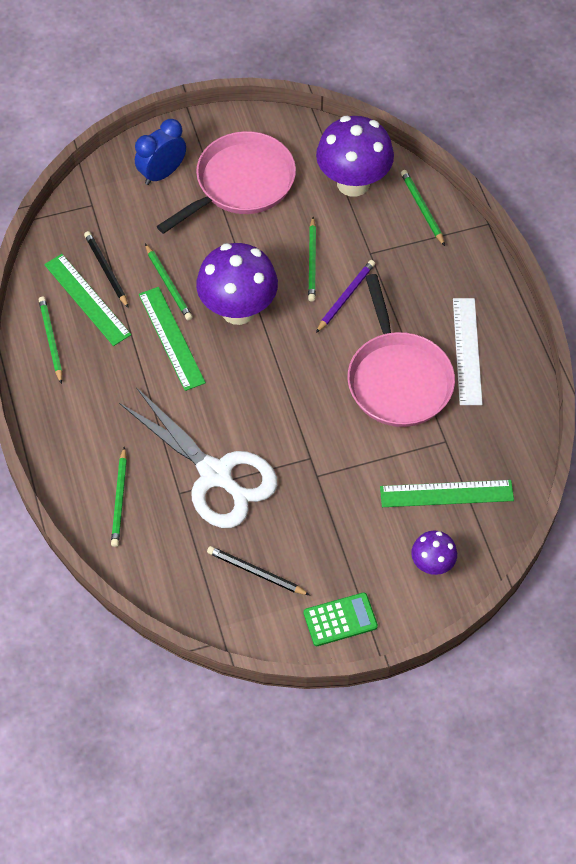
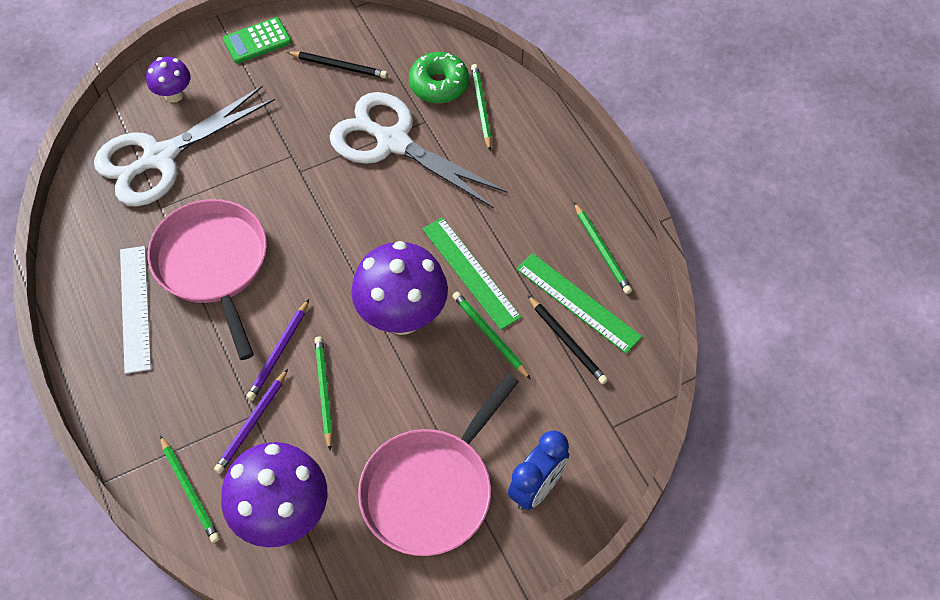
camera: 170 degrees right, 0 degrees up
(156, 533) = (439, 84): none -> green donut
(371, 247) = (252, 423): none -> purple pencil
(446, 493) = (160, 157): green ruler -> white scissors

